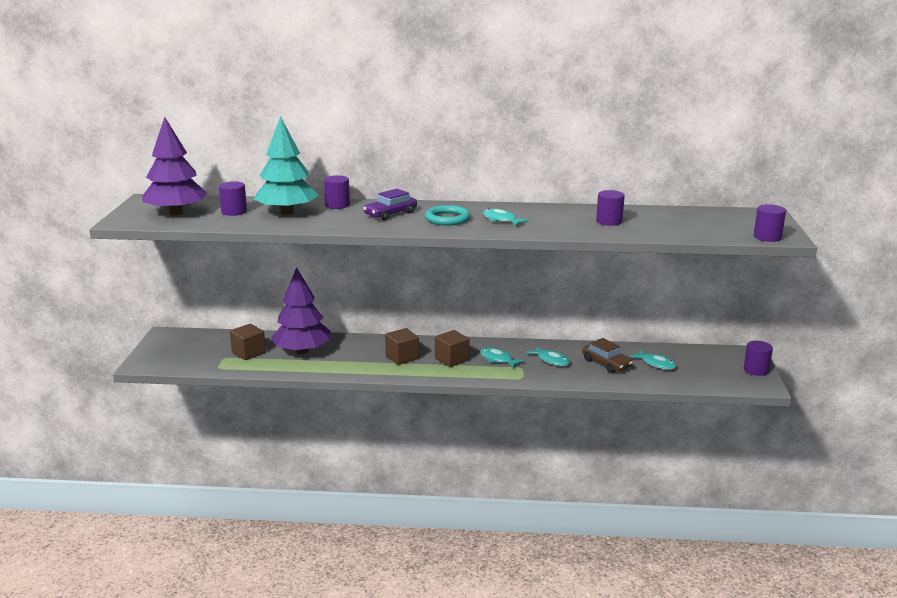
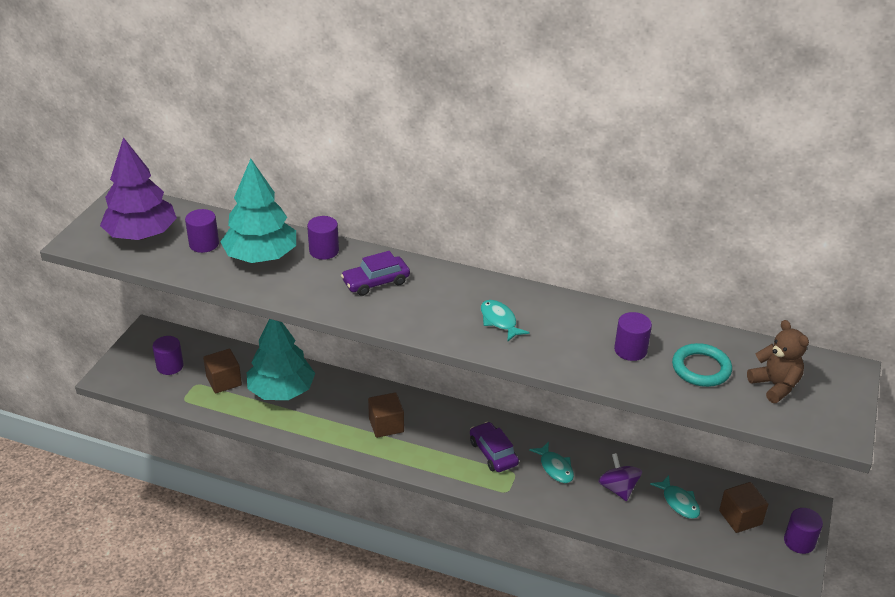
camera: 15 degrees right, 15 degrees up
(302, 351) = (281, 391): purple tree -> turquoise tree
(447, 219) = (436, 306): turquoise ring -> turquoise ring (701, 368)
(451, 359) = (440, 441): brown cube -> brown cube (740, 517)
(498, 359) = (493, 453): turquoise fish -> purple car
(606, 363) = (618, 488): brown car -> purple spinning top
(723, 224) = (775, 385): none -> brown teddy bear
(767, 237) = (816, 428): purple cylinder -> purple cylinder (170, 366)

